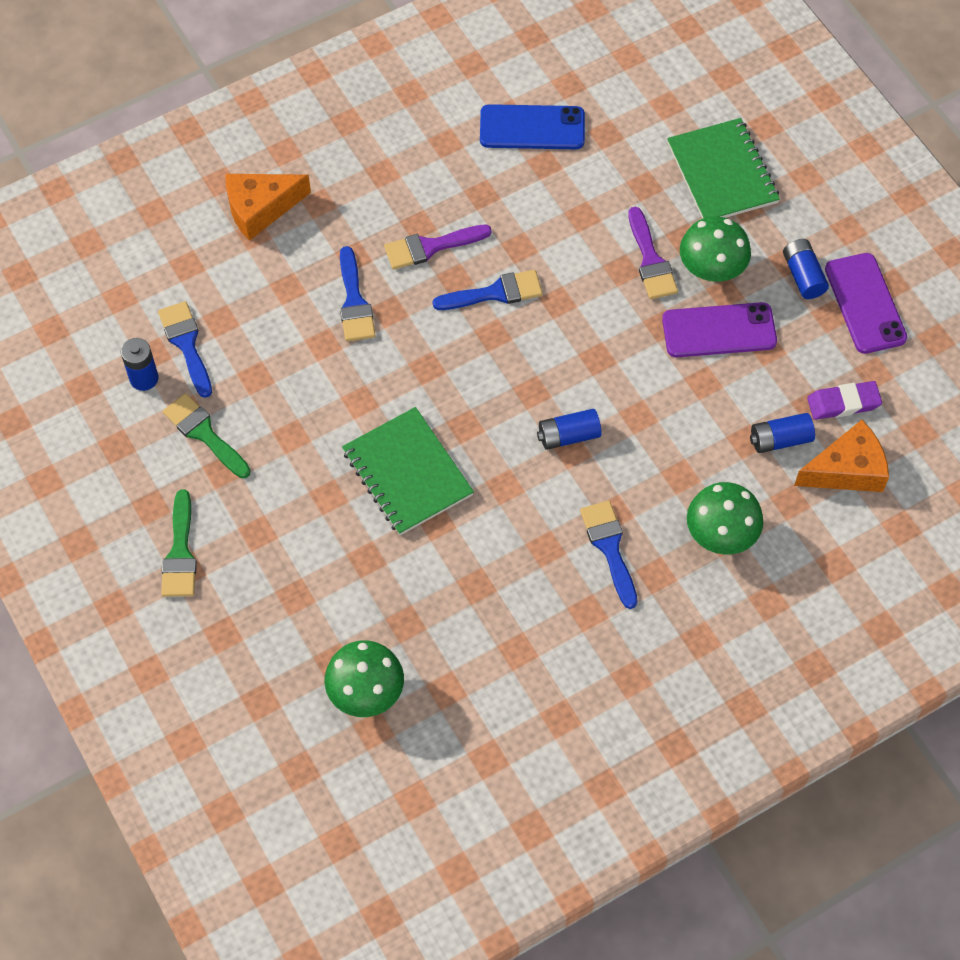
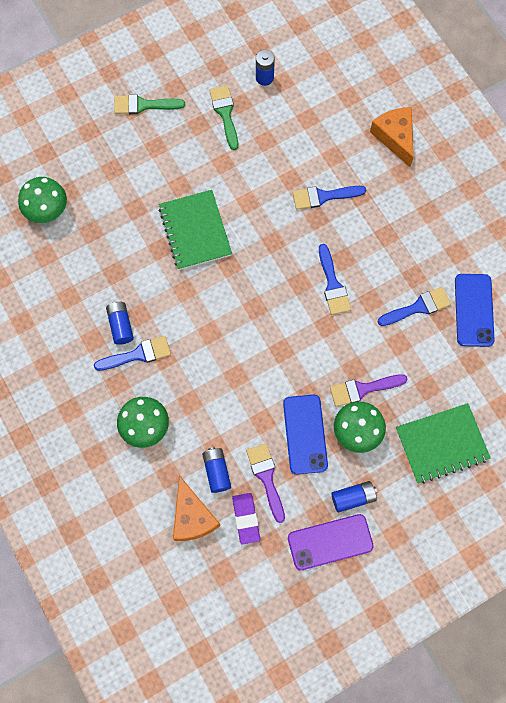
camera: 90 degrees right, 10 degrees up
(186, 344) = (289, 100): blue brush -> blue brush (418, 307)
(204, 433) = (225, 113): green brush -> green brush turned 60 degrees counterclockwise
(407, 473) = (195, 231): green notebook -> green notebook turned 75 degrees counterclockwise
(430, 247) = (368, 243): purple brush -> purple brush (266, 477)
(568, 436) = (221, 330): blue battery -> blue battery (121, 325)
(719, 331) = (305, 434): purple phone -> blue phone

